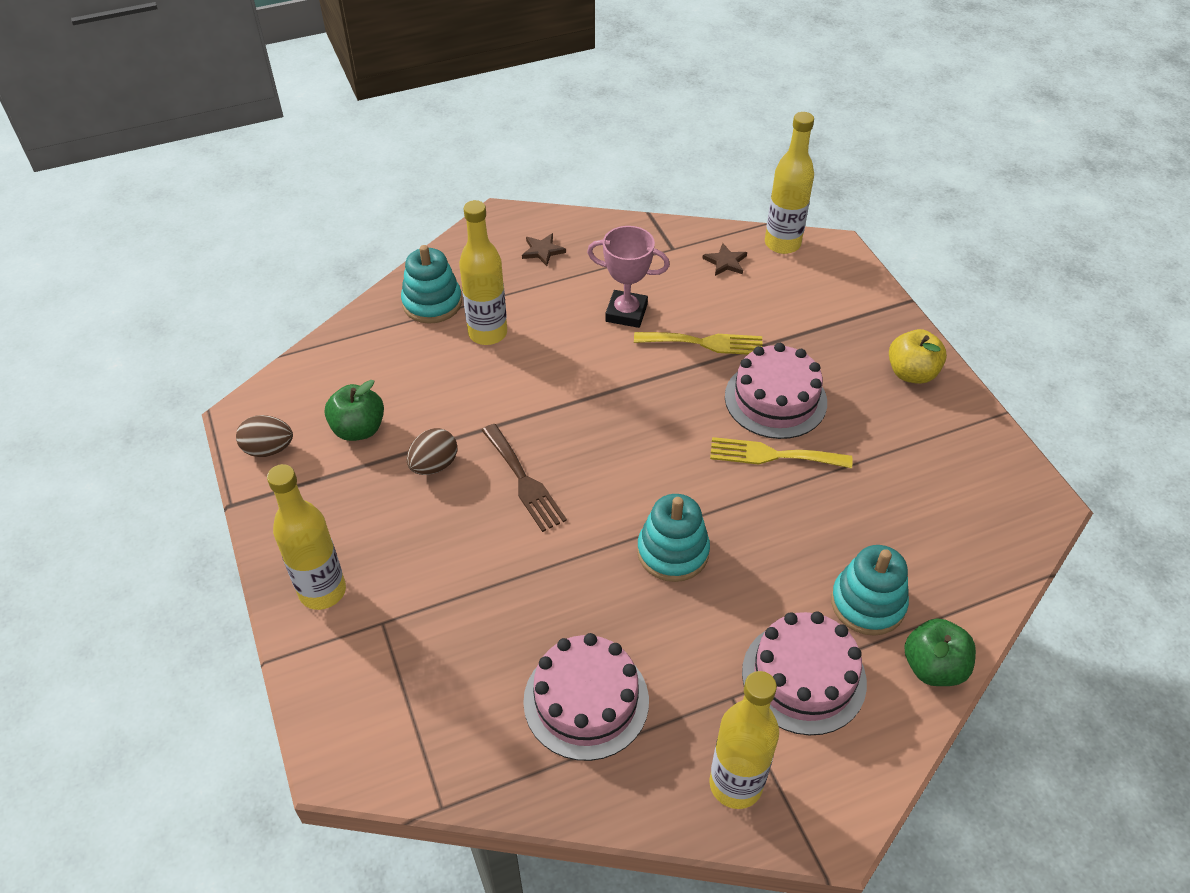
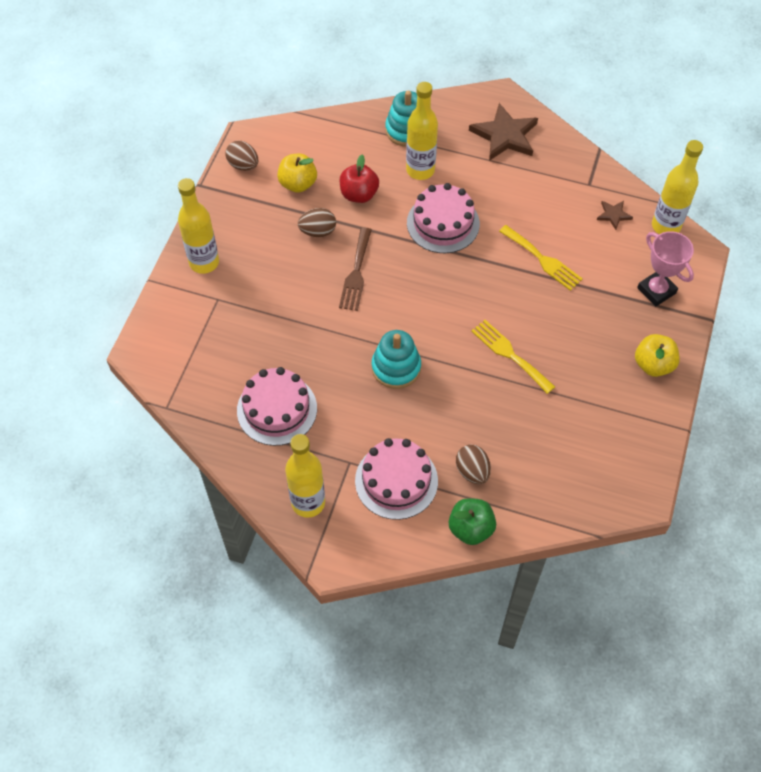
camera: 40 degrees right, 10 degrees up
(358, 429) = (298, 184): green apple -> yellow apple
(443, 397) = (359, 194): none -> red apple
(542, 251) = (505, 135): brown star -> brown star, size x2.05
(626, 313) = (515, 209): pink trophy -> pink trophy (656, 290)
(775, 399) = (548, 323): pink cake -> pink cake (443, 223)
(867, 603) = (472, 471): turquoise stacking toy -> brown egg

